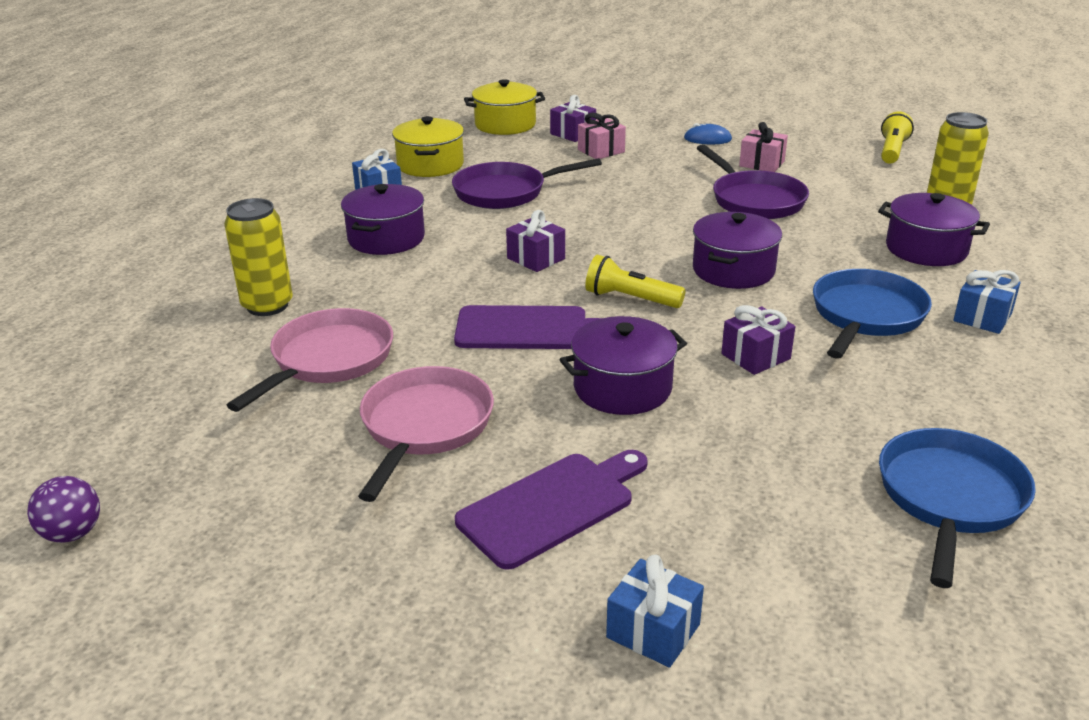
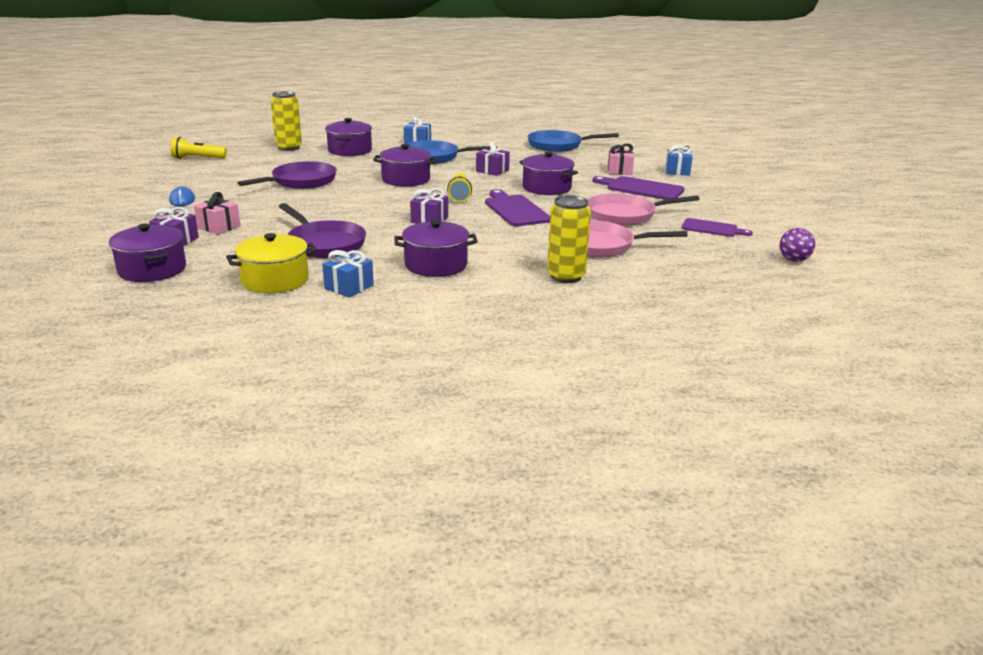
camera: 115 degrees left, 5 degrees down
(278, 504) = (712, 228): none -> purple cutting board
(505, 125) = (152, 269): yellow pot -> purple pot
(762, 163) = (232, 184): pink gift -> pink gift (619, 171)

